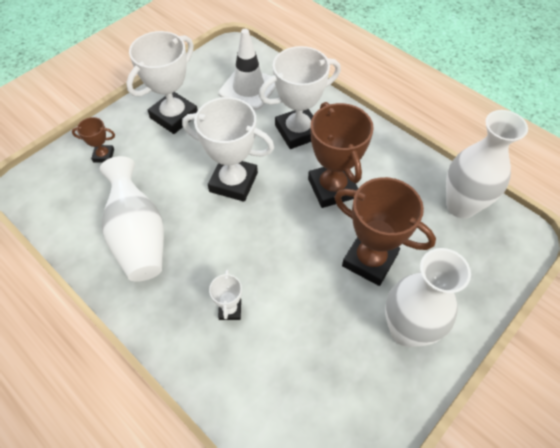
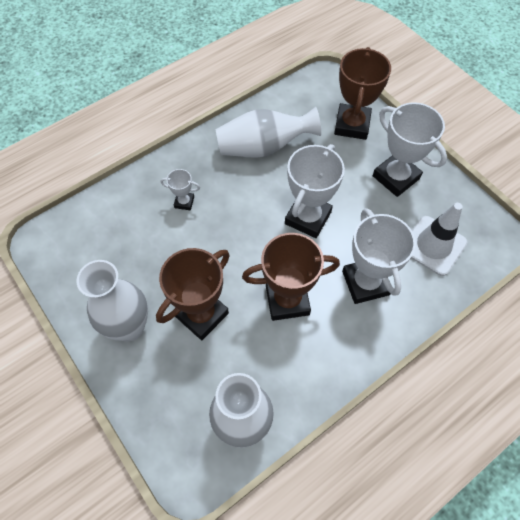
camera: 100 degrees right, 5 degrees up
(103, 155) = (352, 125): brown trophy -> brown trophy, size x2.07

